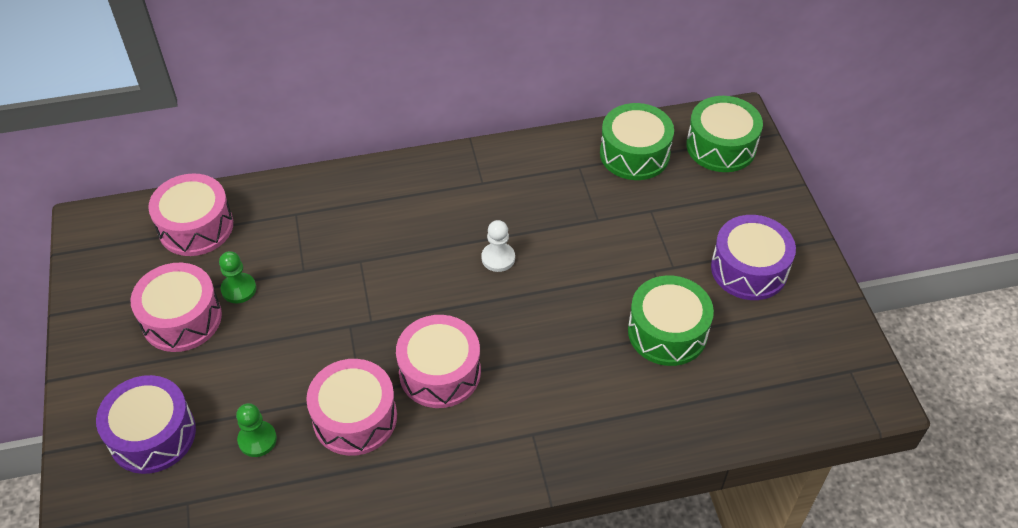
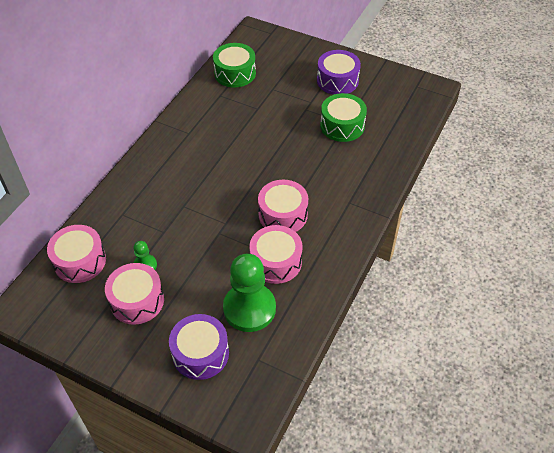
camera: 50 degrees left, 0 degrees up
(257, 440) = (249, 308): green pawn -> green pawn, size x2.17
(498, 258) = (240, 155): white pawn -> none
(721, 146) = (264, 45): green drum -> none

